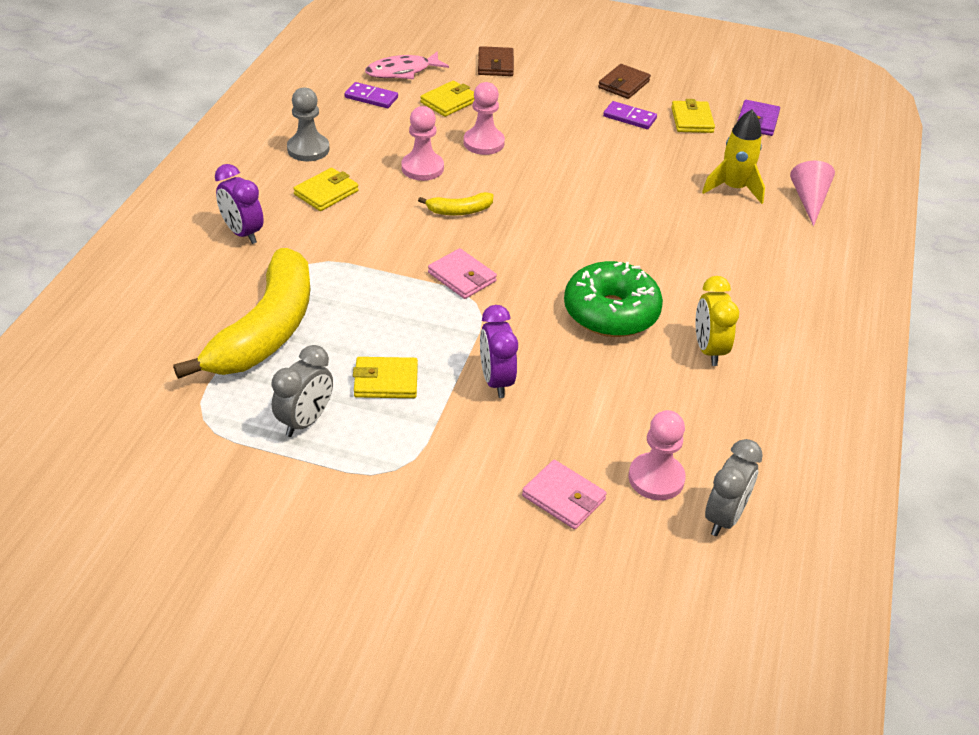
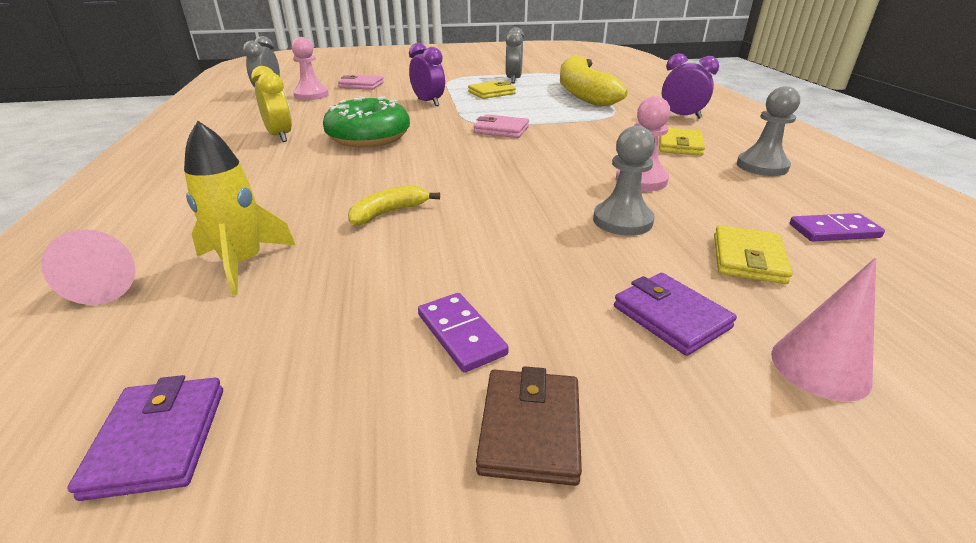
camera: 155 degrees right, 10 degrees down
(402, 71) = (894, 284): pink fish -> none
(459, 211) = (557, 160): yellow banana -> yellow banana (389, 213)
(483, 143) = (622, 221): pink pawn -> grey pawn
(495, 65) = (820, 367): brown wallet -> pink cone
(528, 94) = (671, 317): none -> purple wallet
(629, 117) = (461, 334): purple domino -> purple domino turned 60 degrees clockwise
(692, 120) = (330, 377): yellow wallet -> none

